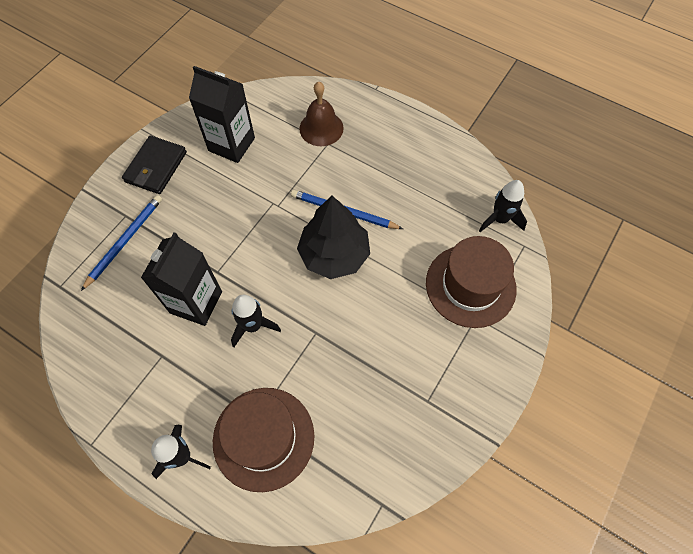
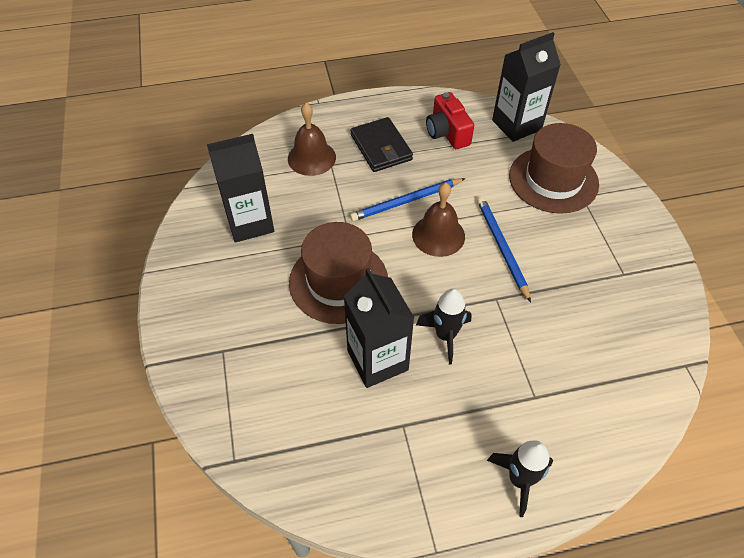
camera: 45 degrees left, 10 degrees down
(124, 241) = (250, 371): blue pencil -> blue pencil (502, 248)
(156, 167) = (201, 291): black wallet -> black wallet (381, 147)
(263, 438) = (558, 404): brown hat -> brown hat (338, 281)
(334, 254) = (438, 235): black tree -> brown bell
(438, 183) = (447, 133): none -> red camera
(499, 219) = (516, 125): black rocket -> black carton

